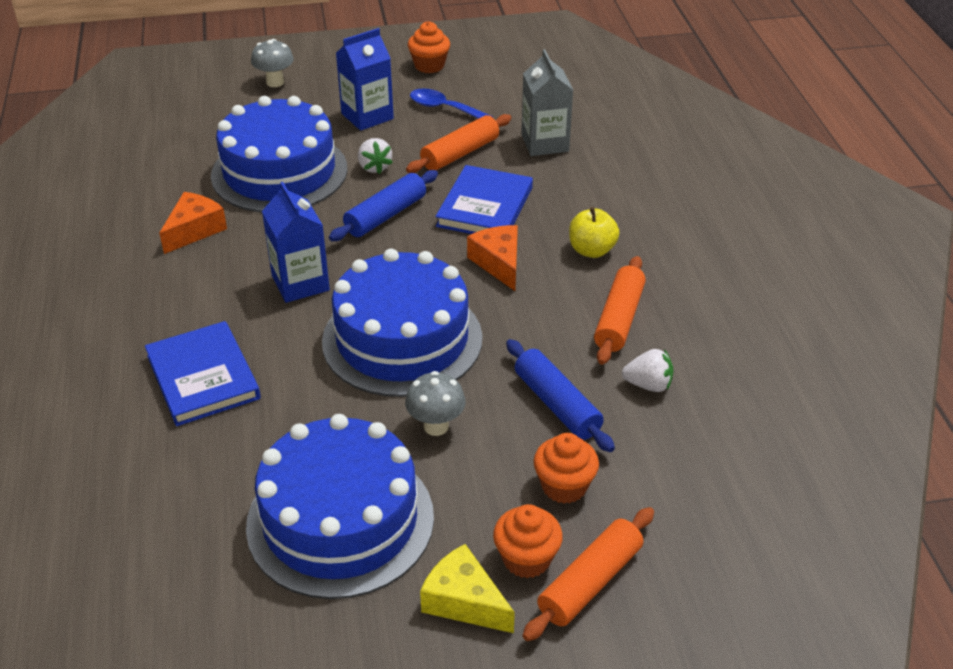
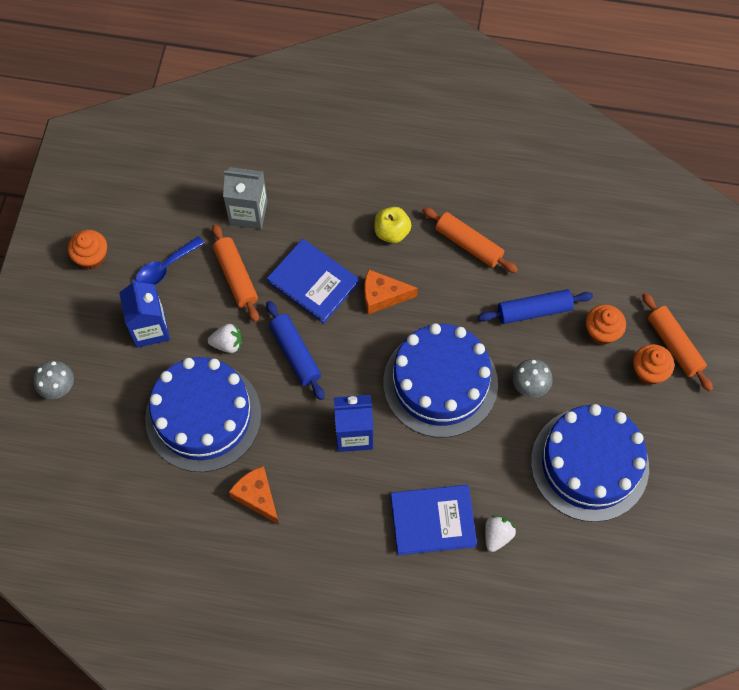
camera: 70 degrees left, 25 degrees up
(464, 601) = (668, 414): yellow cheese -> none
(648, 385) = (535, 253): white strawberry -> white strawberry (497, 535)

